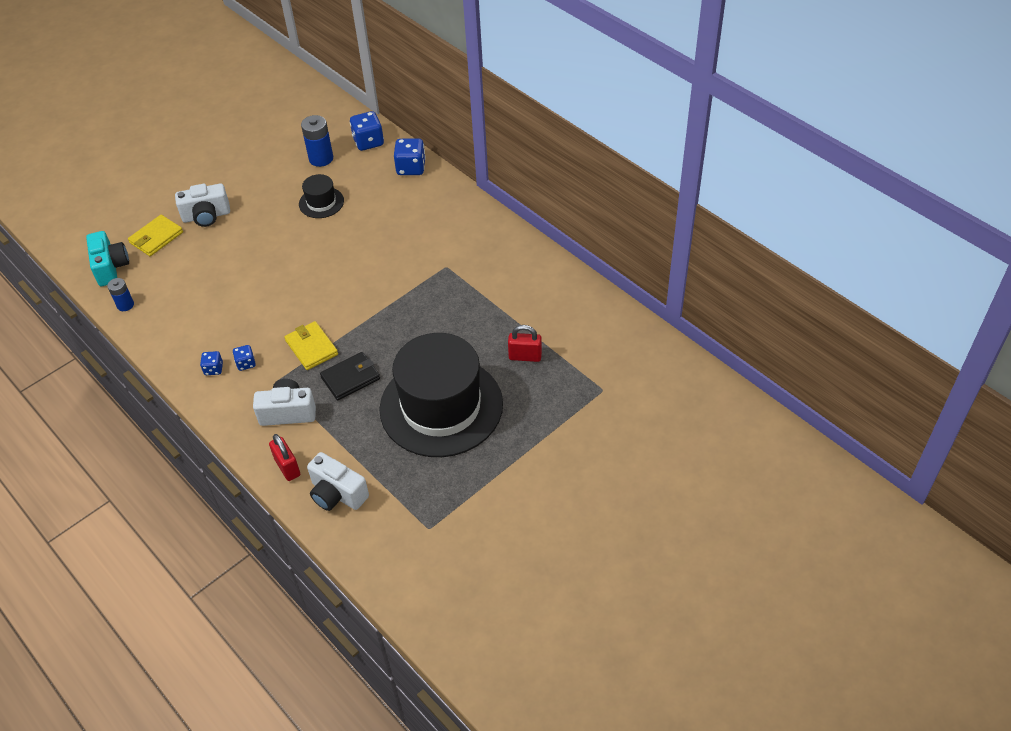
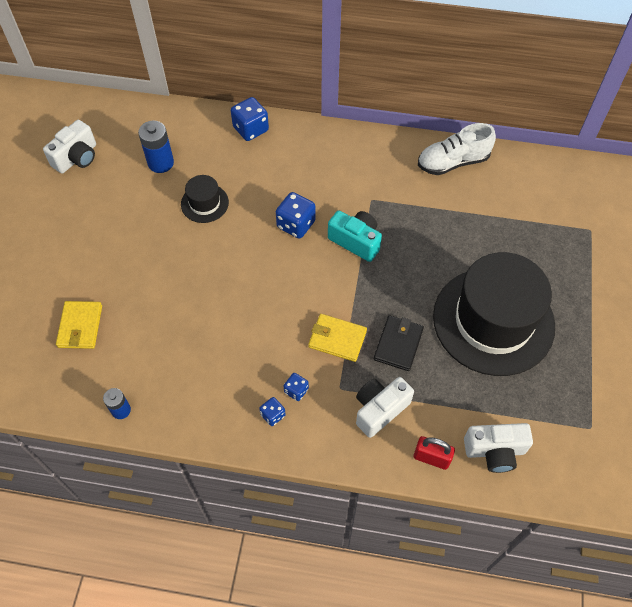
camera: 40 degrees left, 10 degrees up
(111, 267) = (65, 383): turquoise camera -> turquoise camera (356, 241)
(206, 216) = (108, 276): white camera -> white camera (77, 158)
(368, 142) = (188, 125): blue dice -> blue dice (296, 224)
(525, 356) = (510, 238): red padlock -> none
(543, 274) = (453, 162): none -> white shoe

